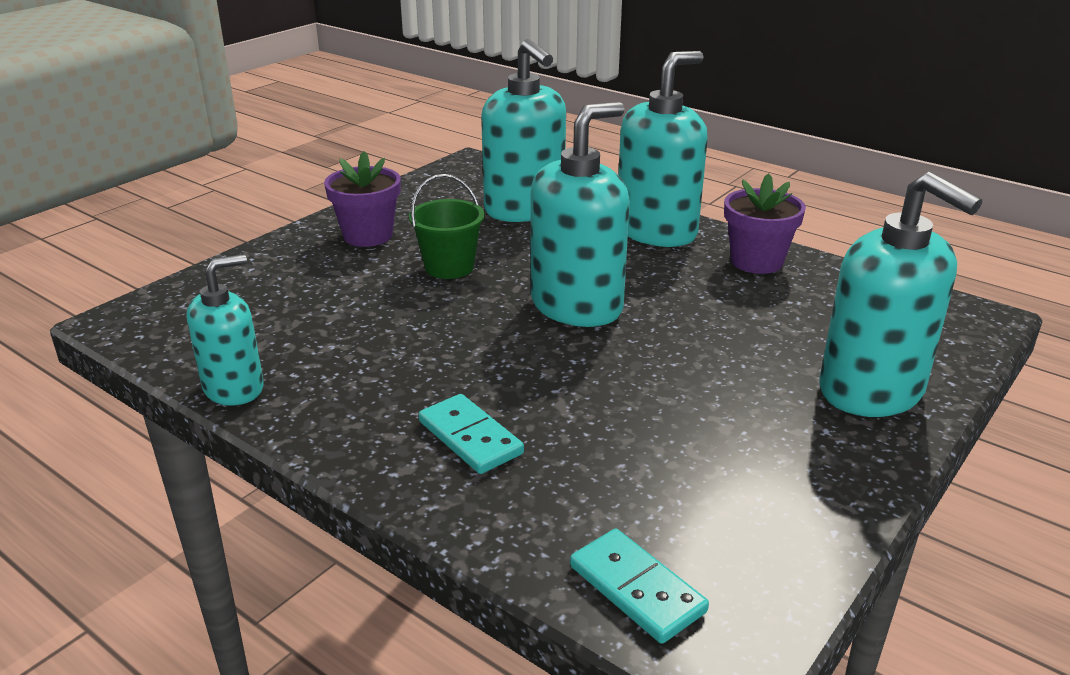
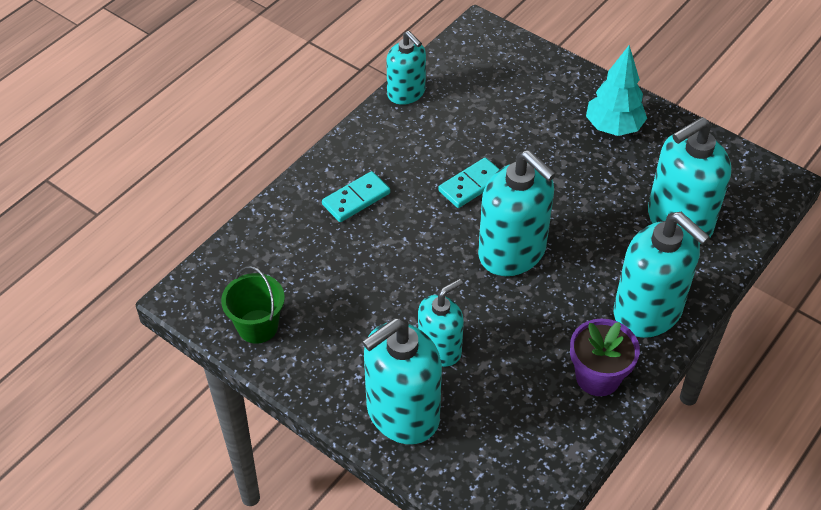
camera: 90 degrees right, 20 degrees up
(368, 235) = (613, 127): purple flower pot -> turquoise tree
(449, 267) = (566, 178): green bucket -> green bucket (257, 326)
(636, 589) = (231, 267): turquoise domino -> turquoise domino (471, 185)
(752, 361) = (440, 349): none -> turquoise soap dispenser

